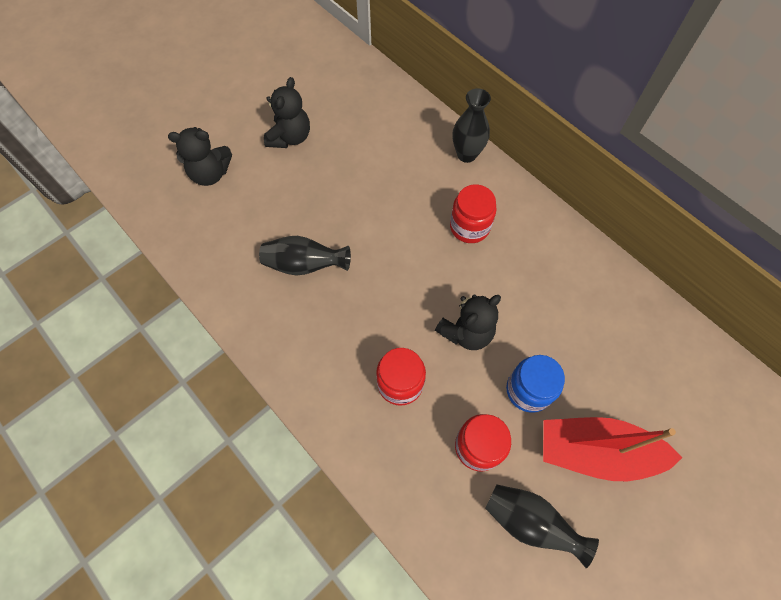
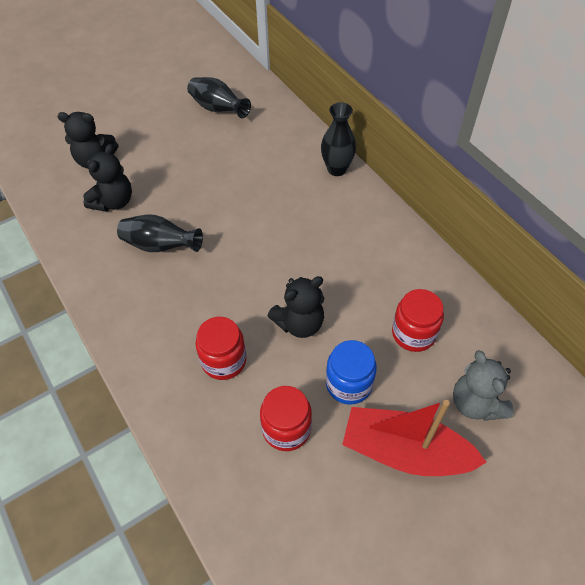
camera: 10 degrees right, 10 degrees down
(290, 137) = (175, 138): black teddy bear -> black teddy bear (113, 202)
(469, 227) = (325, 231): red jar -> red jar (413, 333)
(530, 522) = (322, 507): black vase -> black vase (218, 109)
(653, 392) = (476, 403): none -> grey teddy bear

